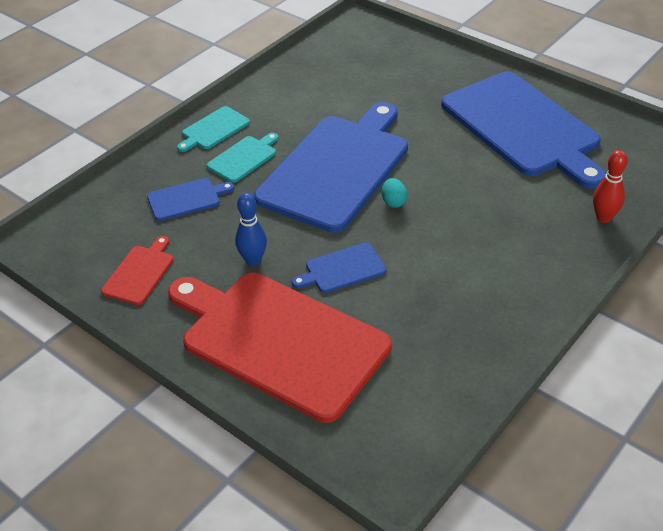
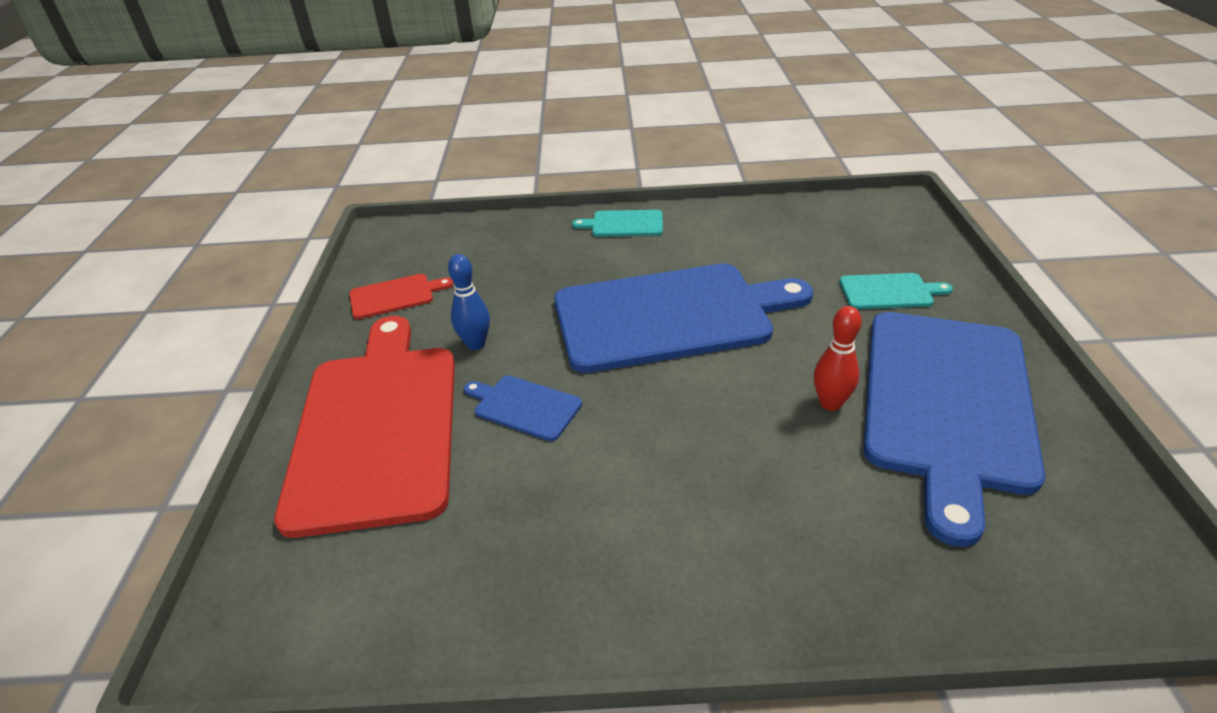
camera: 50 degrees right, 5 degrees down
(186, 199) = (515, 264): blue cutting board -> none
(244, 158) = (609, 259): turquoise cutting board -> turquoise cutting board (889, 292)
(393, 202) = (670, 381): turquoise egg -> none
(603, 218) = (898, 588): red bowling pin -> red bowling pin (830, 403)

